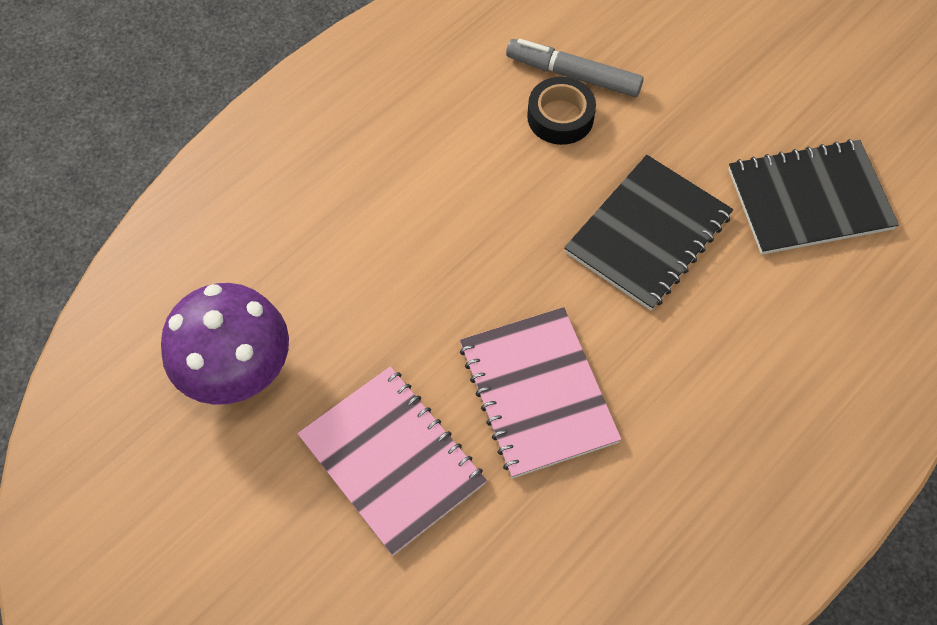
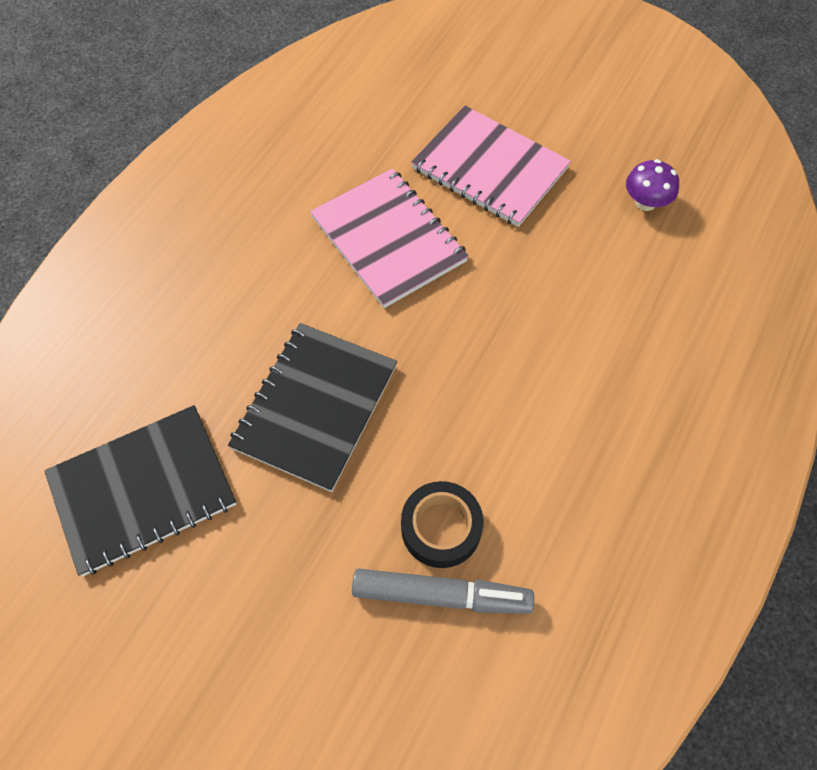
camera: 165 degrees right, 0 degrees up
(236, 369) = (645, 202): purple mushroom -> purple mushroom, size x0.49

